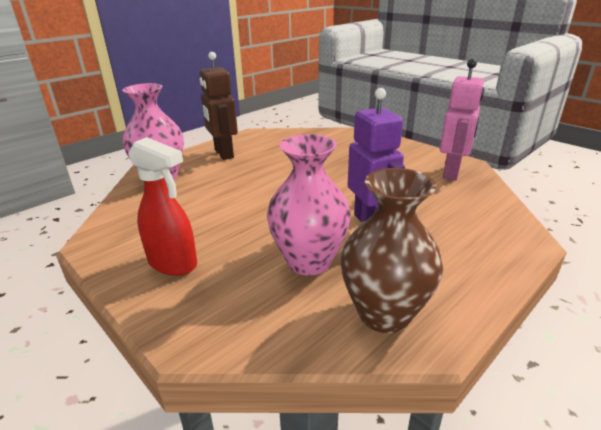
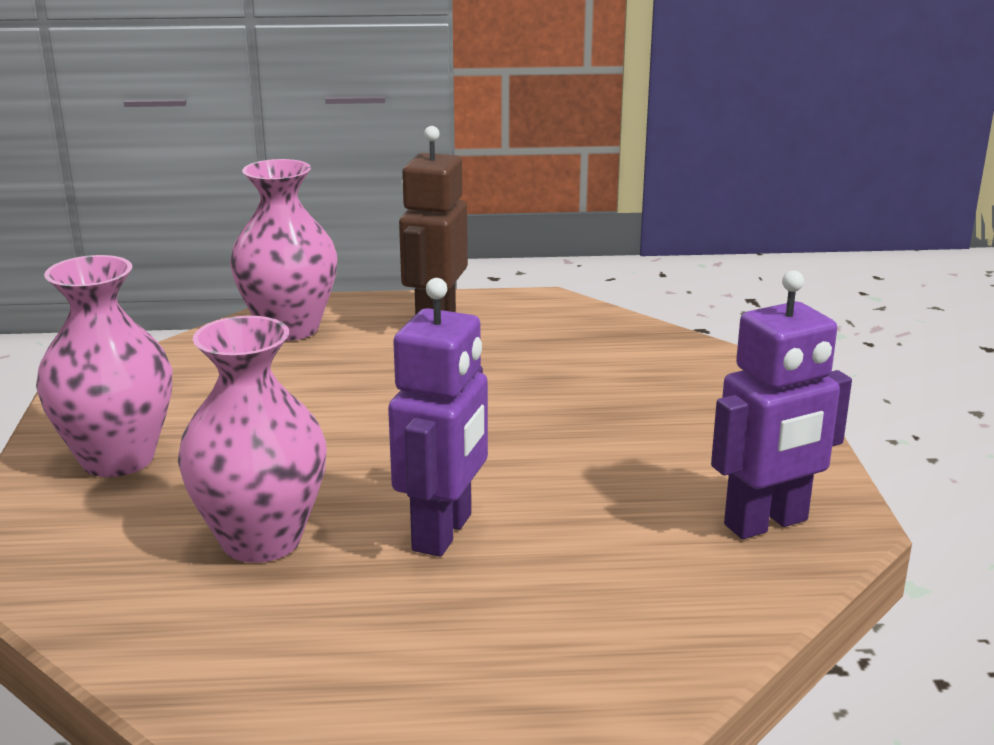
camera: 40 degrees right, 5 degrees down
(173, 263) = (117, 459): red spray bottle -> pink vase
(384, 314) = (227, 652): brown vase -> none
(452, 173) = (766, 523): pink robot -> purple robot

